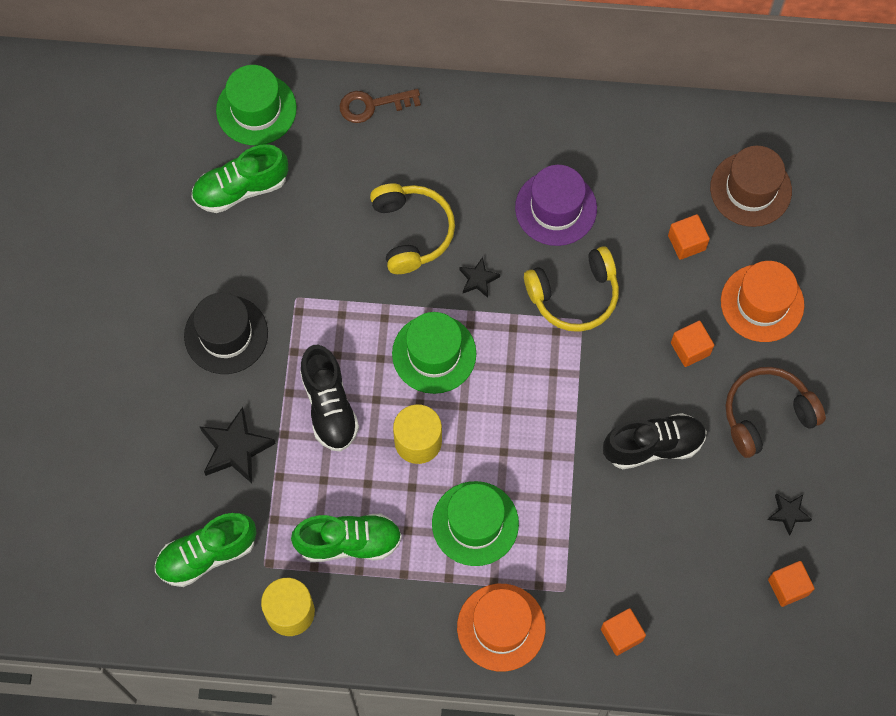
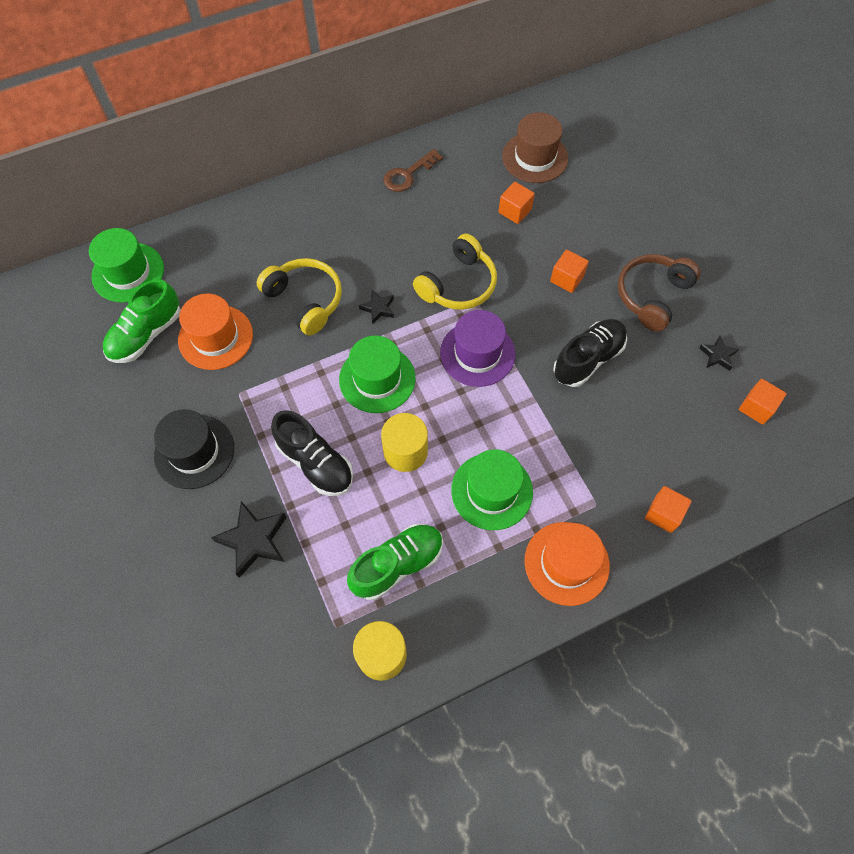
camera: 30 degrees left, 5 degrees down
(207, 554) = (278, 646): green shoe -> none
(372, 105) = (221, 228): brown key -> brown key (408, 174)
(556, 208) = (405, 233): purple hat -> purple hat (477, 353)
(762, 303) = (595, 224): orange hat -> orange hat (215, 337)

